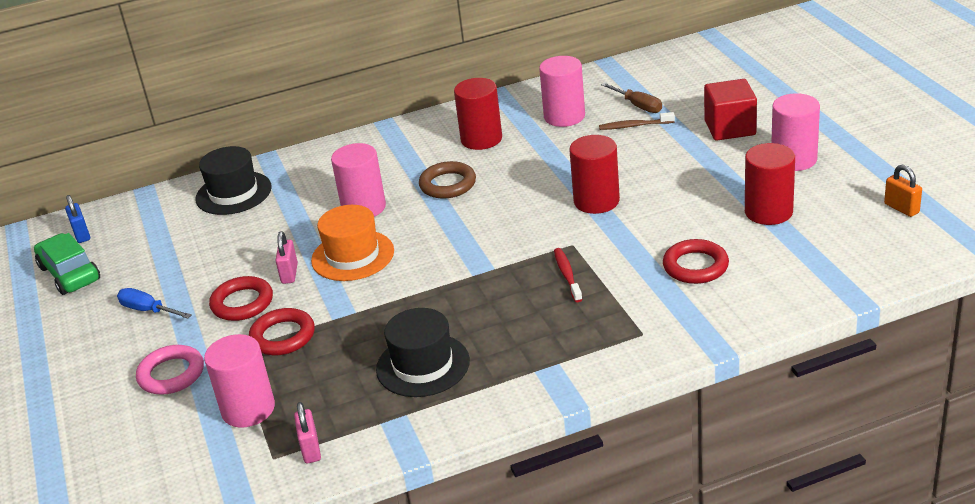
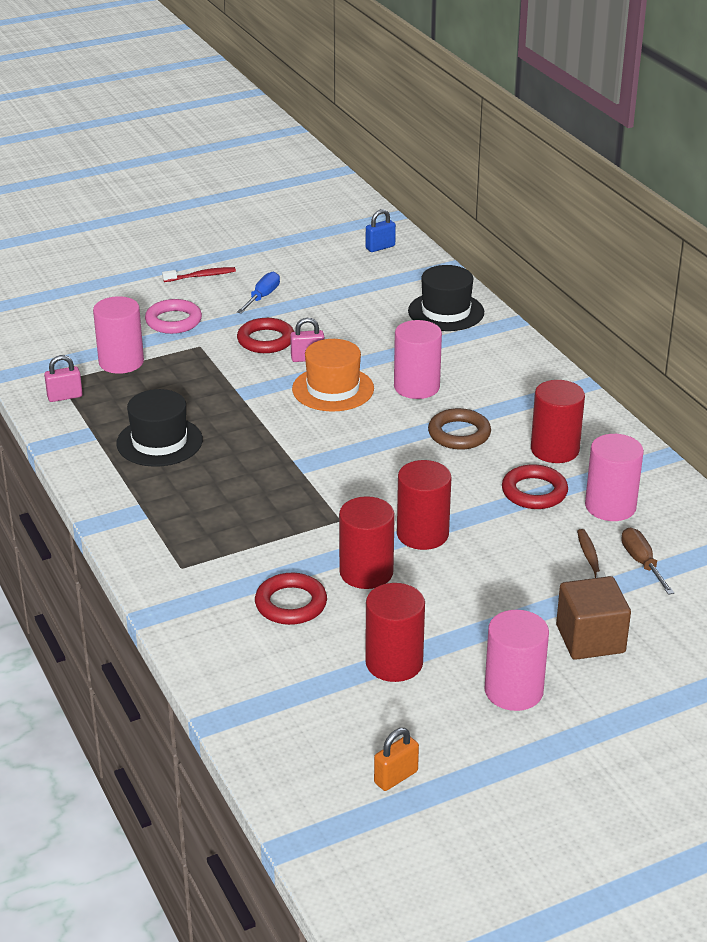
camera: 80 degrees right, 0 degrees up
(69, 273) = (321, 252): green car -> none
(283, 336) = (214, 366): red ring -> red ring (534, 492)
(567, 275) = (286, 518): red toothbrush -> red toothbrush (201, 276)
(638, 106) = (642, 563): brown screwdriver -> brown screwdriver turned 120 degrees clockwise
(650, 228) = (366, 572): none -> red cylinder
(730, 128) = (590, 639): red cube -> brown cube

